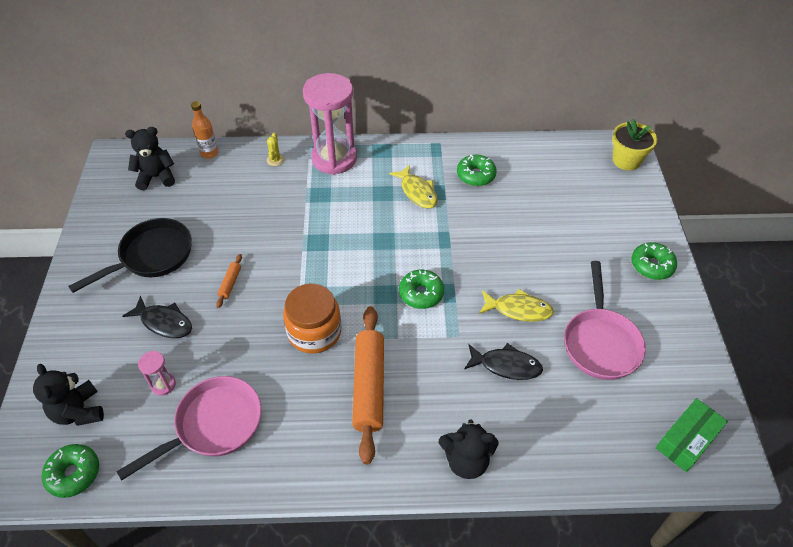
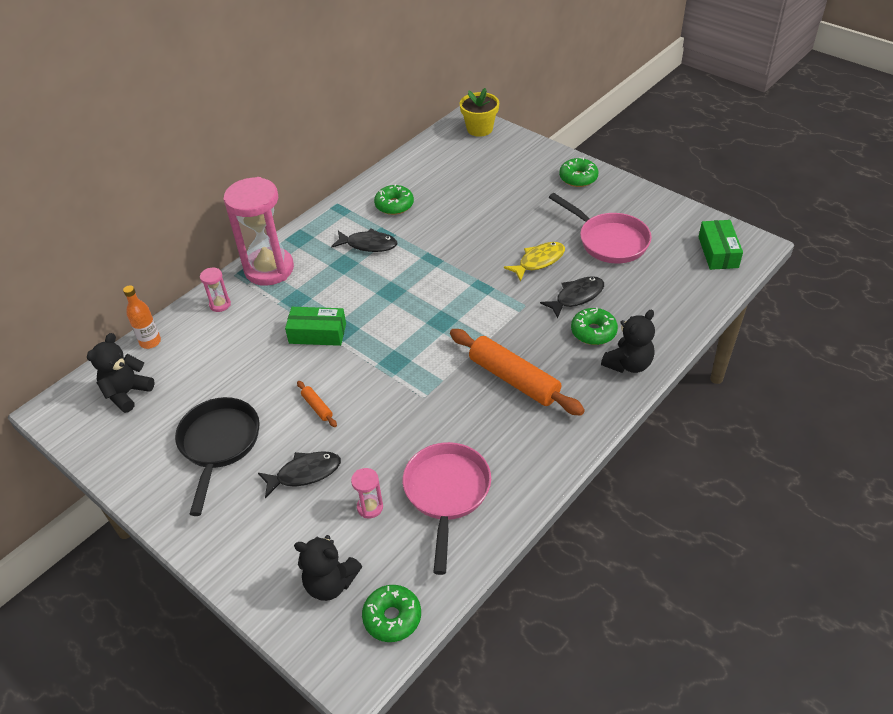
camera: 45 degrees left, 5 degrees down
(275, 160) = (220, 304): yellow cactus -> pink hourglass
(299, 231) = (317, 333): none -> green box
(314, 332) = (429, 382): orange jar -> none
(417, 192) = (368, 244): yellow fish -> black fish
(421, 293) = (465, 301): green donut -> green donut (593, 332)

